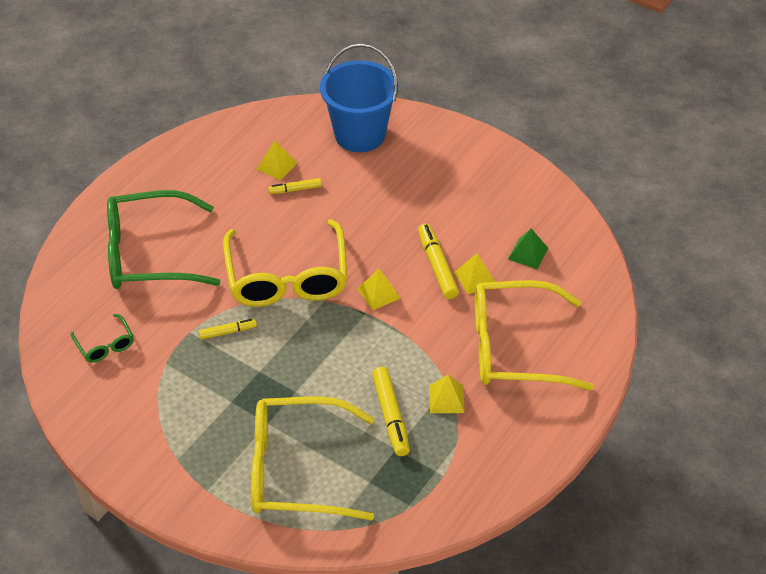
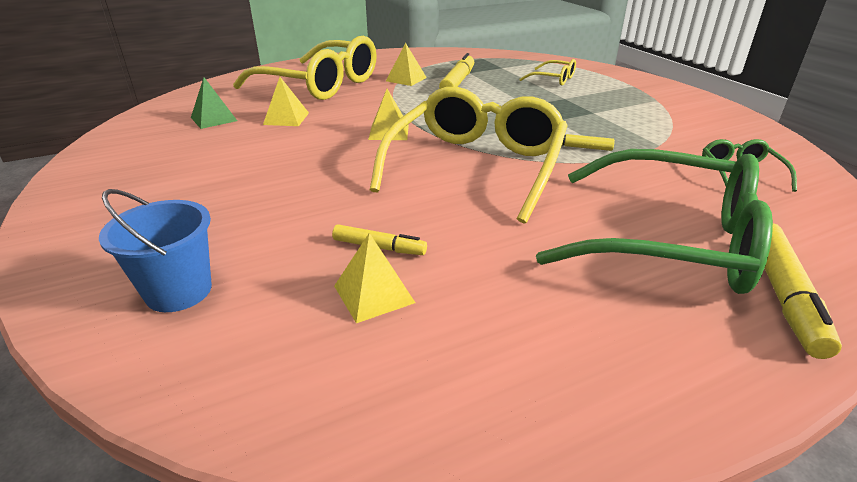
camera: 150 degrees left, 15 degrees down
(296, 469) = (553, 79): yellow glasses -> yellow glasses, size x0.44
(360, 134) = (178, 291): blue bucket -> blue bucket, size x0.58
(437, 266) = (307, 133): yellow marker -> yellow marker (783, 295)

